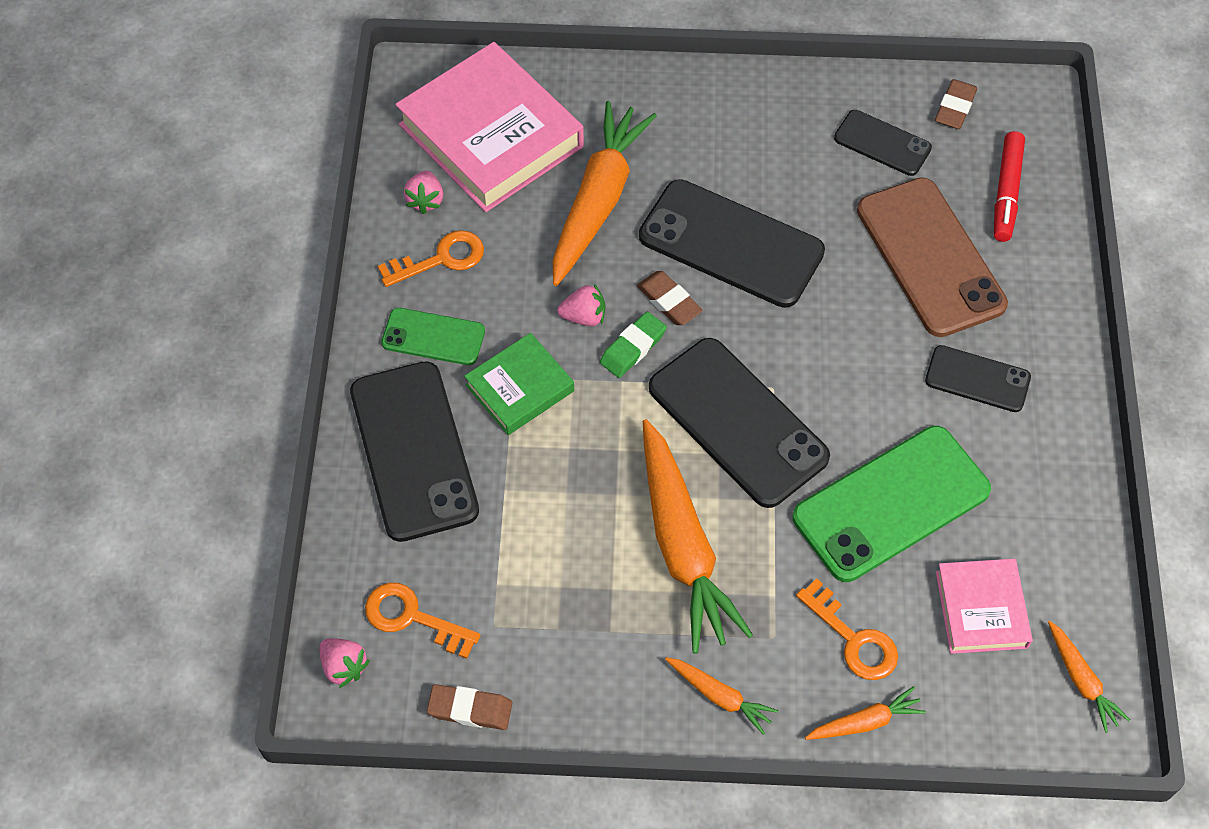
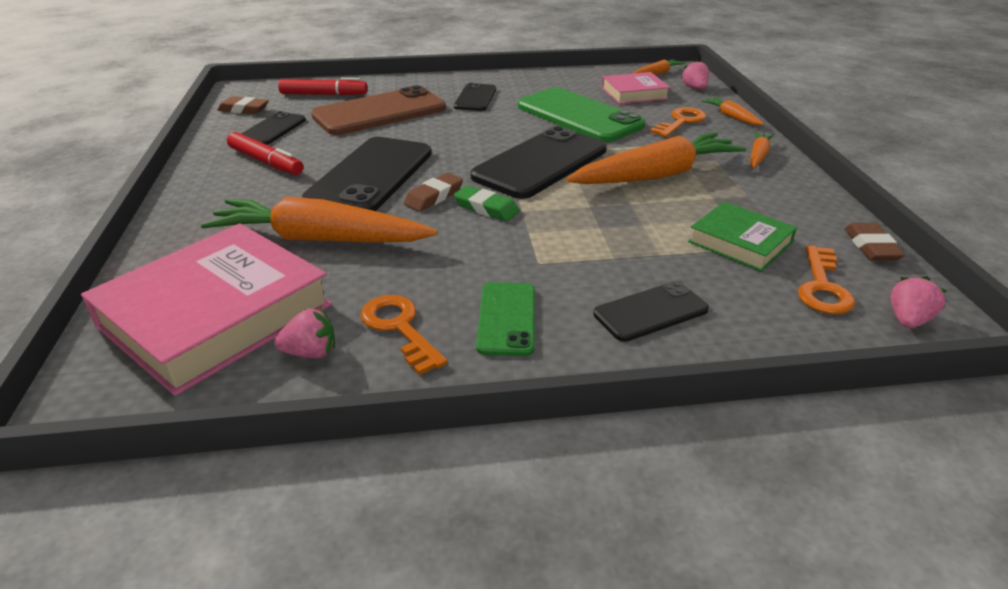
camera: 100 degrees left, 25 degrees down
(414, 451) = (650, 312): black phone -> black phone, size x0.54
(520, 388) = (549, 258): green book -> green book (740, 242)
(584, 316) = (459, 233): pink strawberry -> pink strawberry (694, 88)
(785, 144) = (266, 162): none -> red marker

